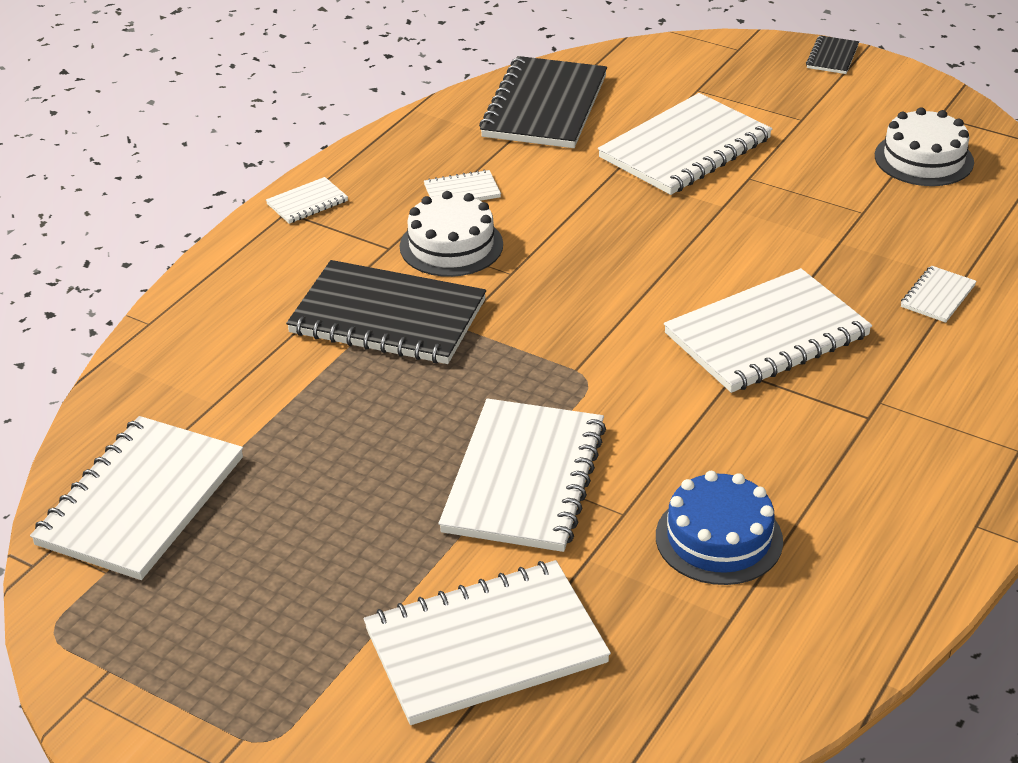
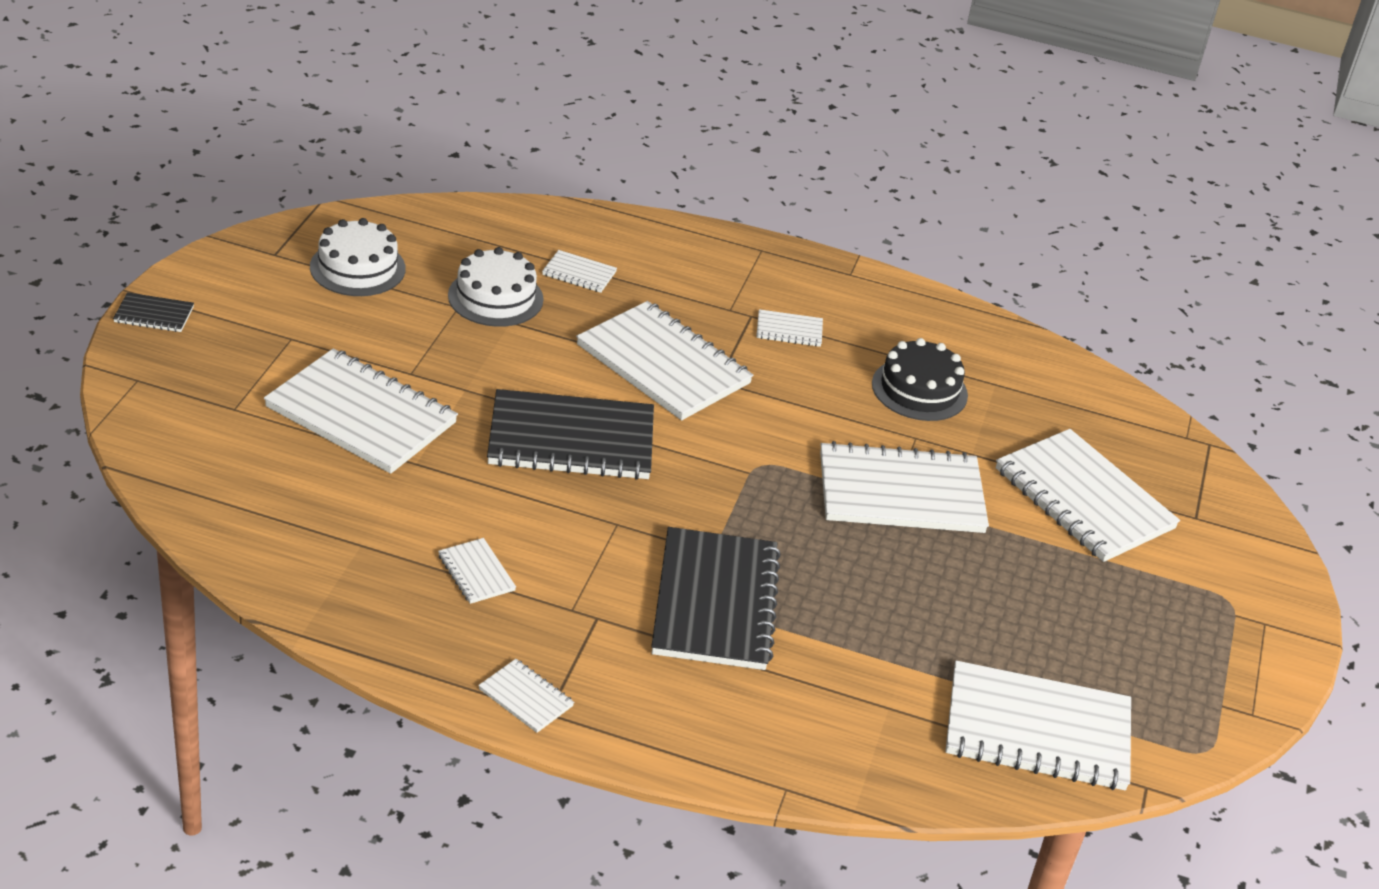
camera: 110 degrees left, 0 degrees up
(451, 245) = (580, 570): white cake -> white cake (495, 297)
(545, 106) = (284, 523): black notebook -> black notebook (571, 439)
(719, 538) = (919, 389): blue cake -> black cake
(840, 444) = (789, 330): none -> white notebook

